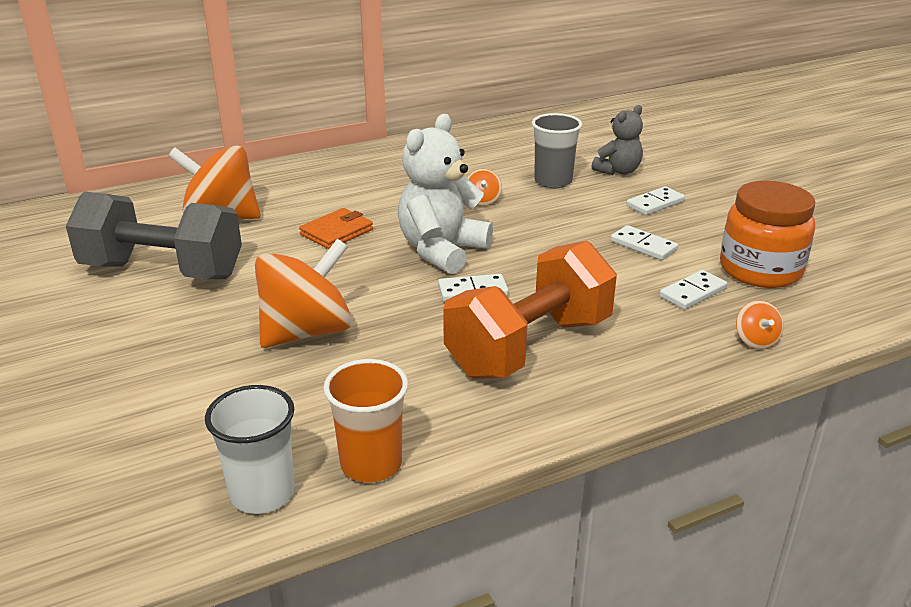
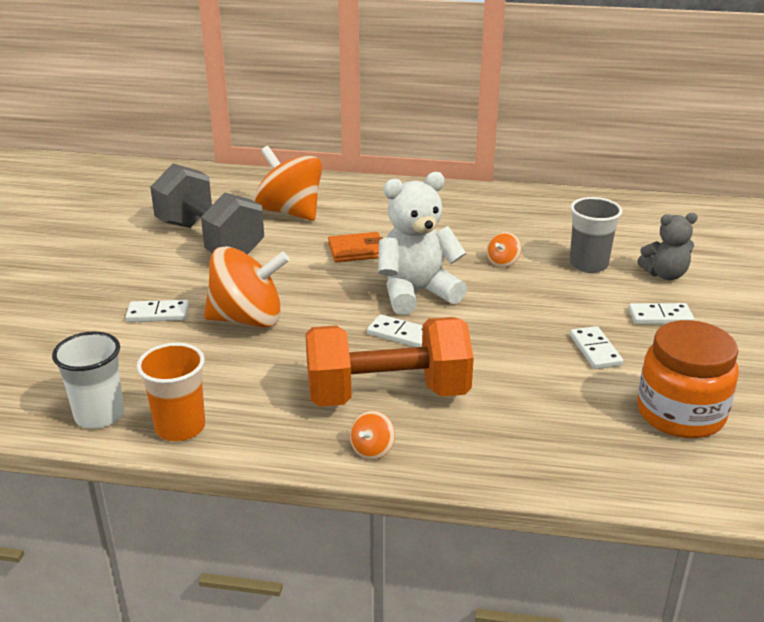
camera: 35 degrees right, 0 degrees up
(692, 292) = (584, 408): white domino -> white domino (158, 314)
(755, 340) = (585, 471): orange spinning top -> orange spinning top (372, 450)

